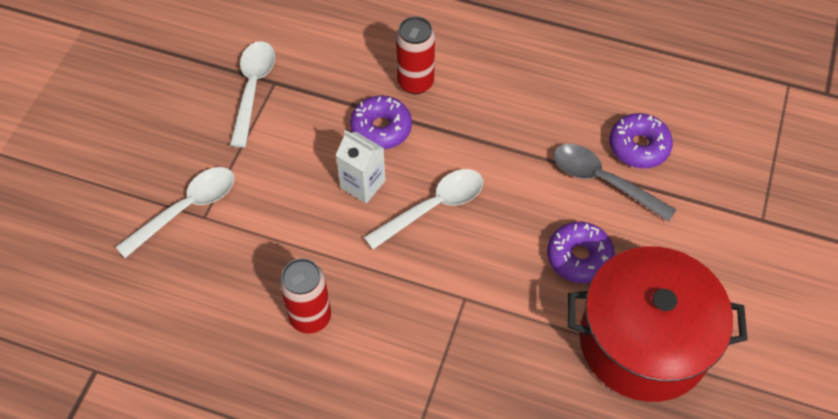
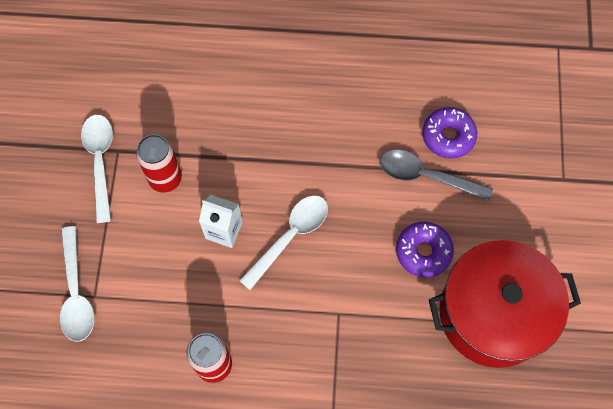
camera: 15 degrees left, 10 degrees up
(186, 209) = (76, 293): white spoon -> white spoon turned 135 degrees clockwise
(381, 128) = (225, 173): purple donut -> none
(415, 82) = (243, 121): red can -> red can (165, 179)

